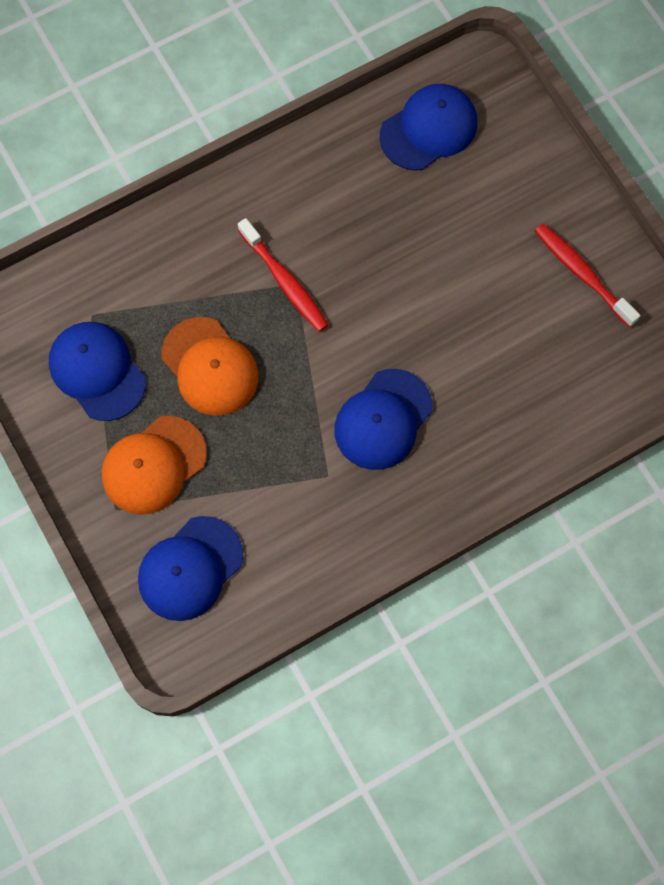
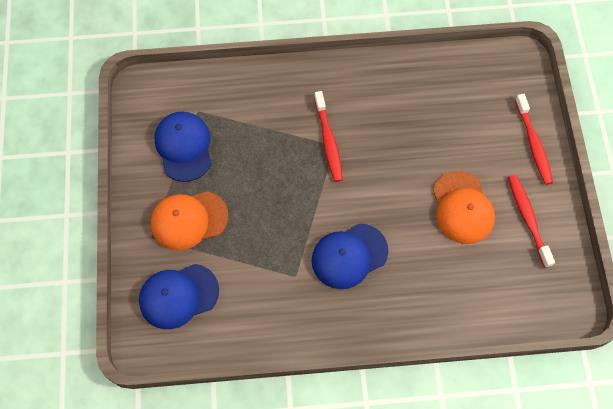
camera: 25 degrees right, 5 degrees down
(210, 367) = (255, 174): orange cap -> orange cap (462, 208)
(429, 129) = (467, 85): blue cap -> none
(546, 173) = (533, 144): none -> red toothbrush

